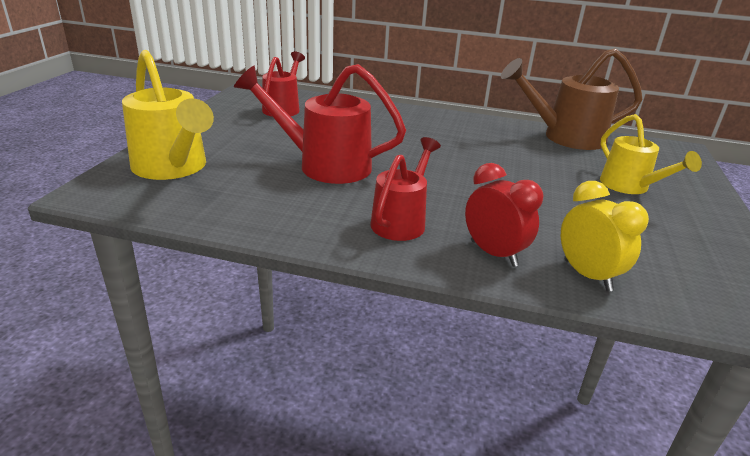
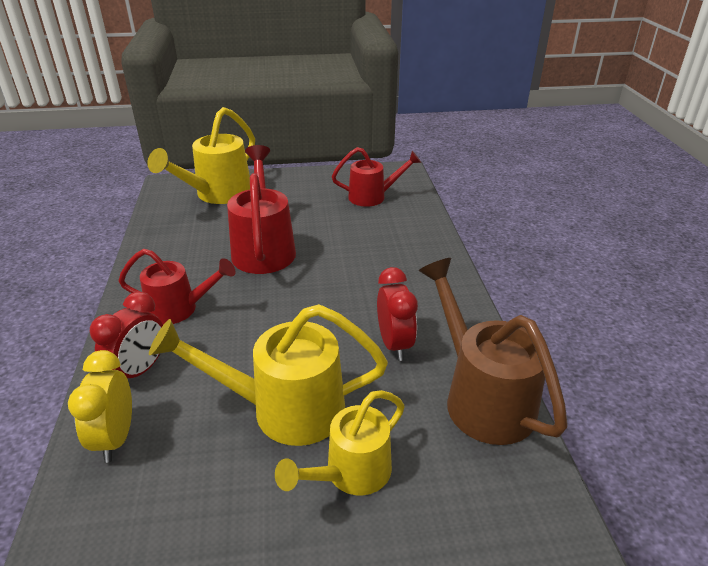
camera: 70 degrees right, 5 degrees up
(503, 147) = (394, 344): none -> red clock
(564, 196) = (285, 409): none -> yellow watering can
(587, 275) = (115, 438): yellow clock -> yellow clock turned 135 degrees clockwise

